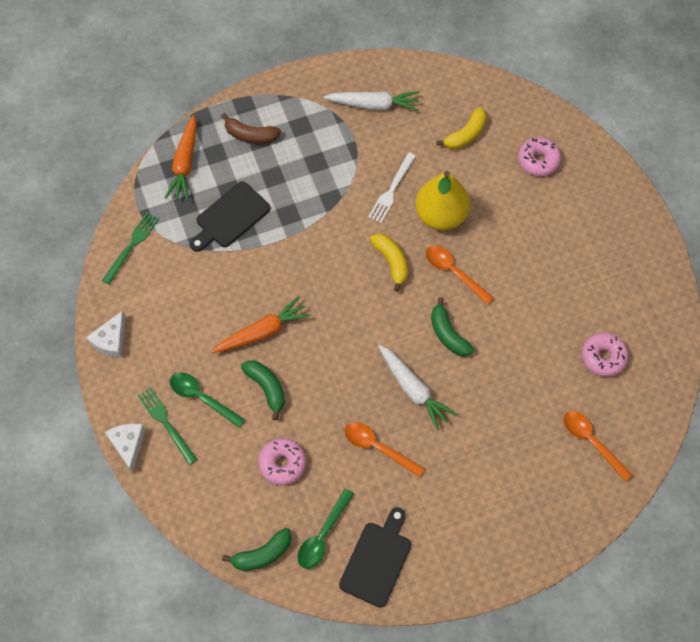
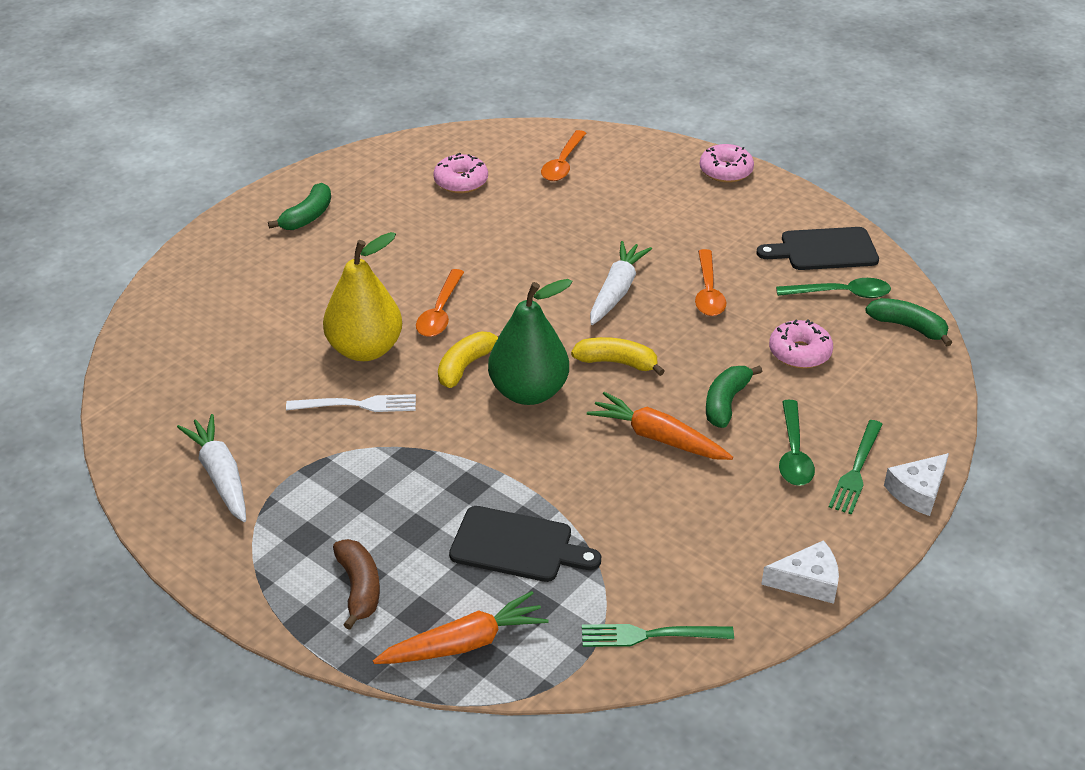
camera: 120 degrees left, 25 degrees down
(346, 284) = (529, 392): none -> green pear
(448, 334) = (526, 289): green banana -> green banana (308, 216)
(466, 134) = (221, 371): yellow banana -> yellow banana (617, 362)
(538, 160) = (226, 299): pink donut -> pink donut (725, 171)

